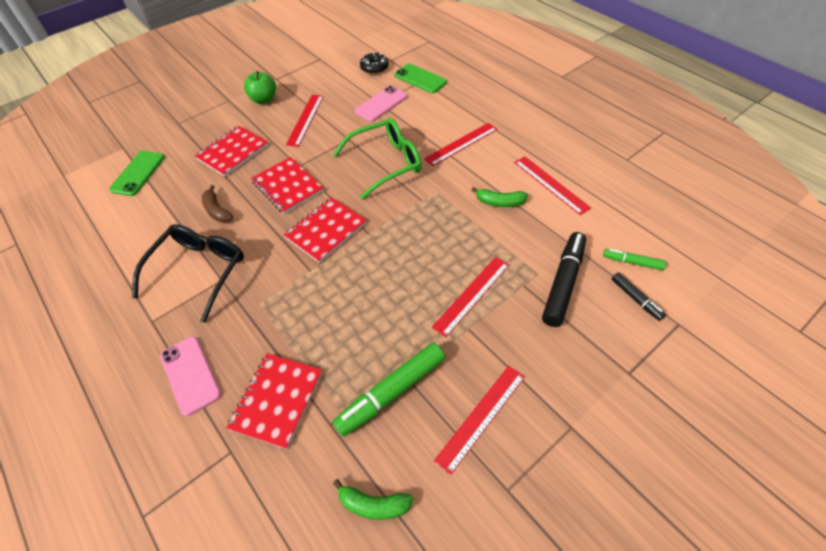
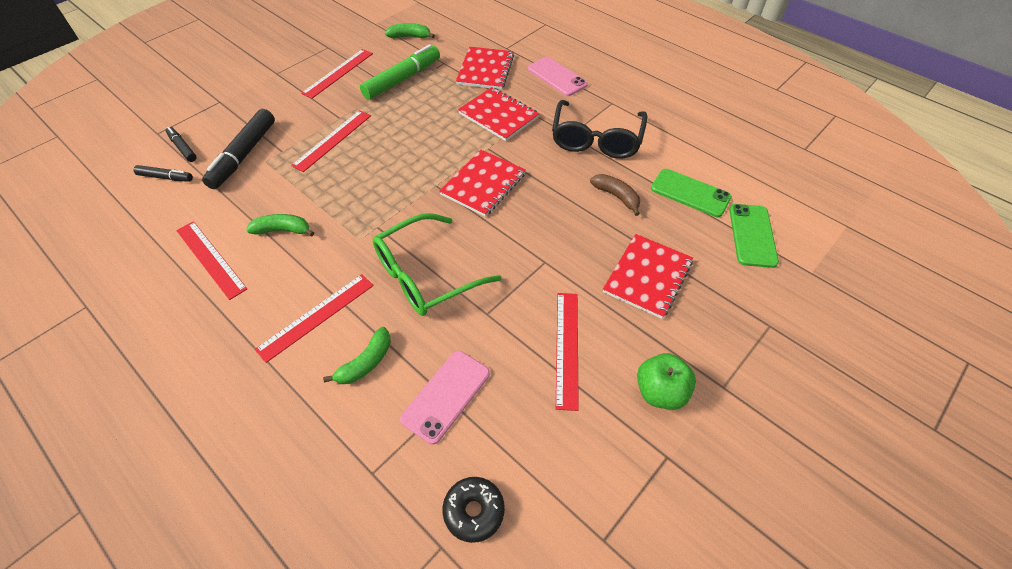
camera: 170 degrees right, 0 degrees up
(288, 186) = (547, 231): red notebook -> red notebook (498, 116)
(420, 79) = (375, 479): green phone -> green phone (690, 193)
(427, 120) = (366, 363): none -> green banana
(632, 262) = (166, 177): green marker -> black marker

